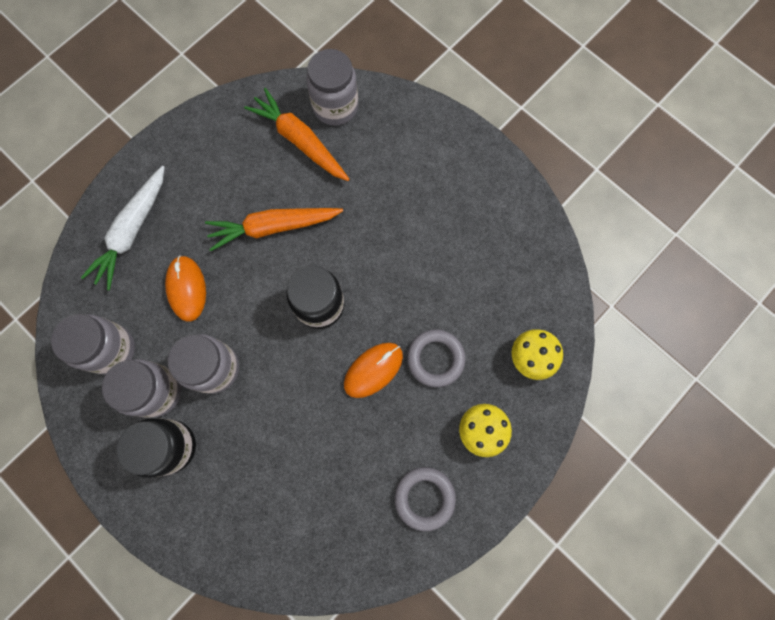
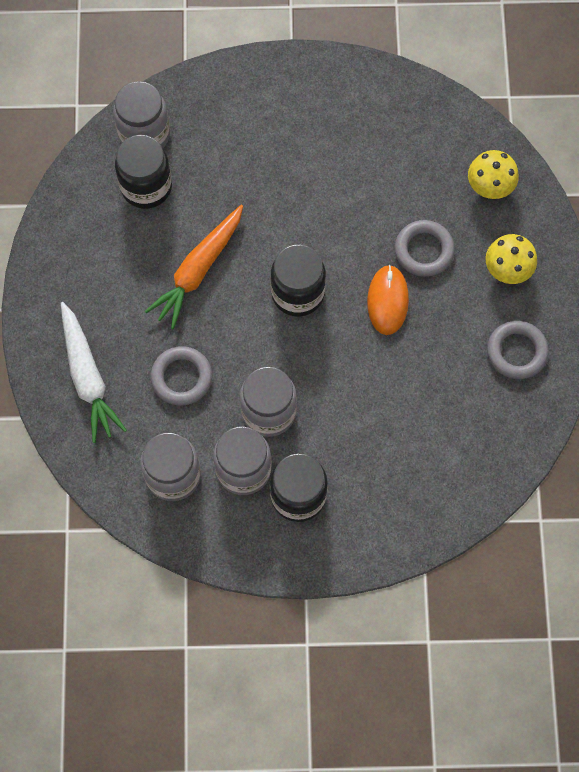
camera: 45 degrees left, 5 degrees down
(187, 289) = (181, 377): orange mouse -> grey ring
(300, 141) = (146, 187): orange carrot -> black jar

